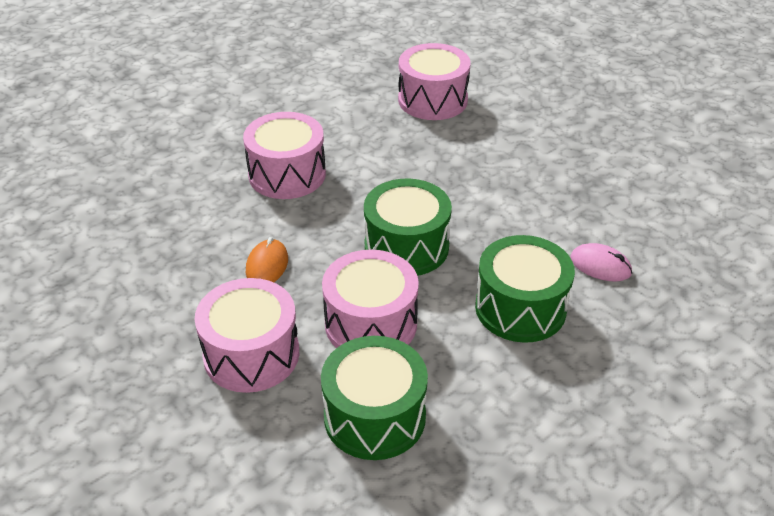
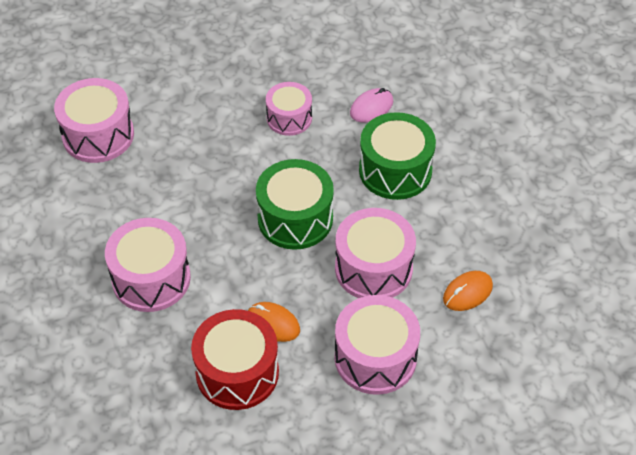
camera: 70 degrees left, 10 degrees up
(200, 256) = (237, 372): none -> red drum
(374, 416) = (467, 292): green drum -> orange mouse
(538, 208) = (289, 118): none -> pink drum

